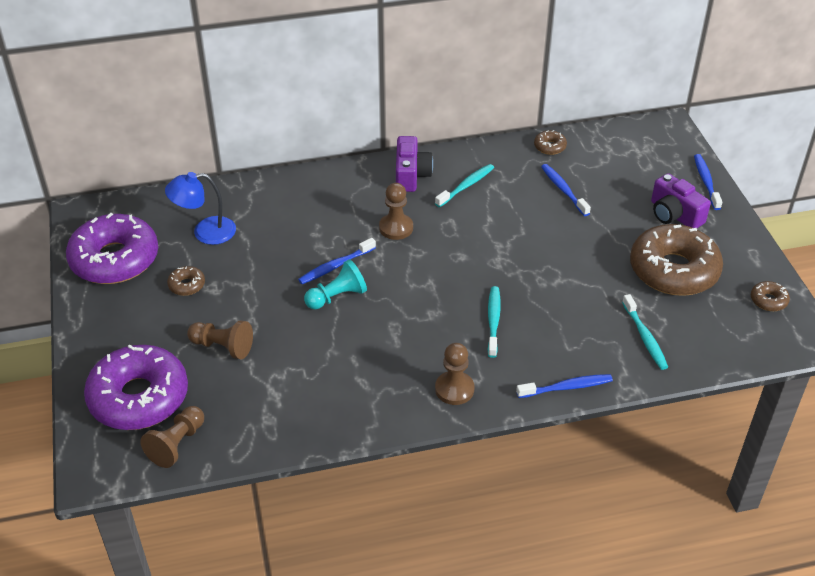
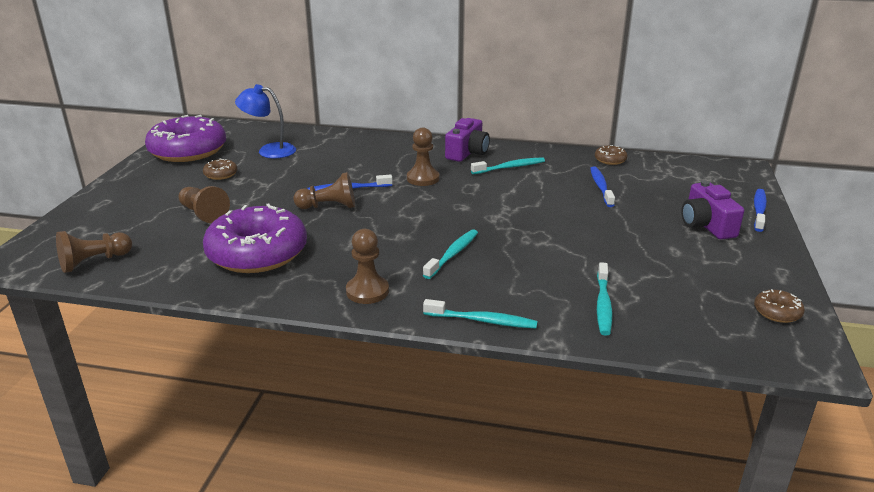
camera: 25 degrees right, 15 degrees down
(139, 397) = (104, 226): purple donut -> purple donut (257, 253)
(337, 297) = (329, 207): turquoise pawn -> brown pawn
(566, 387) = (482, 320): blue toothbrush -> turquoise toothbrush
(673, 270) = (675, 263): brown donut -> none

